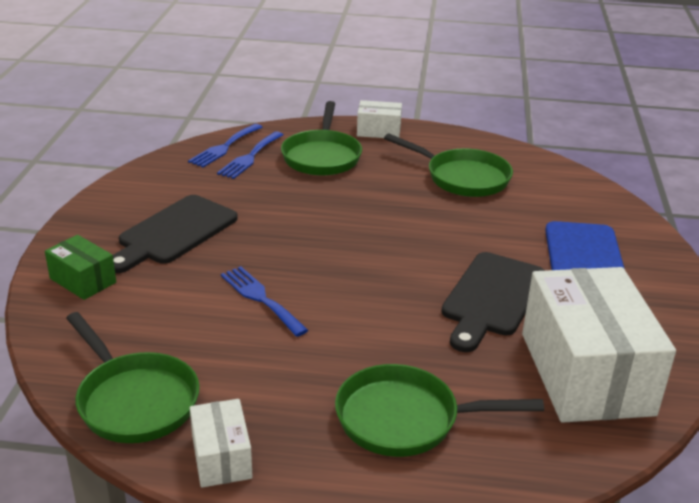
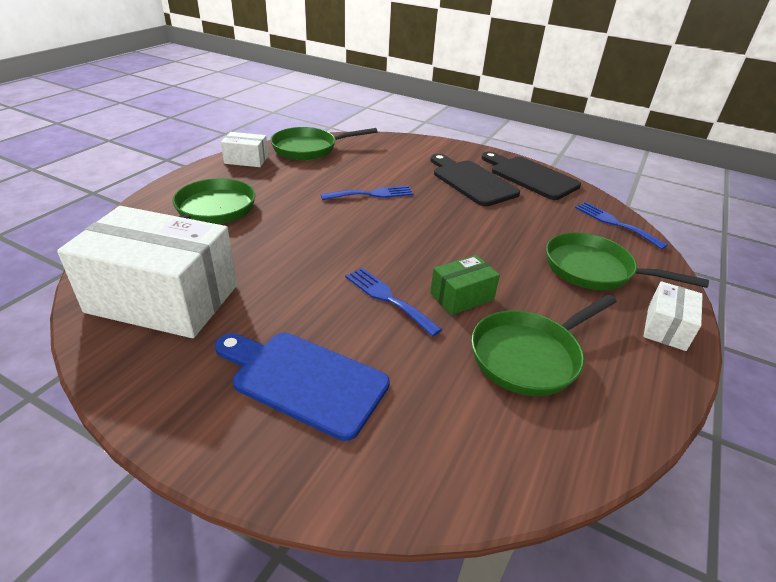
camera: 110 degrees right, 5 degrees up
(83, 280) = (428, 150): green box -> green box (461, 296)
(250, 157) = (593, 231): blue fork -> blue fork (388, 298)
(491, 298) = (295, 288): black cutting board -> black cutting board (530, 176)

